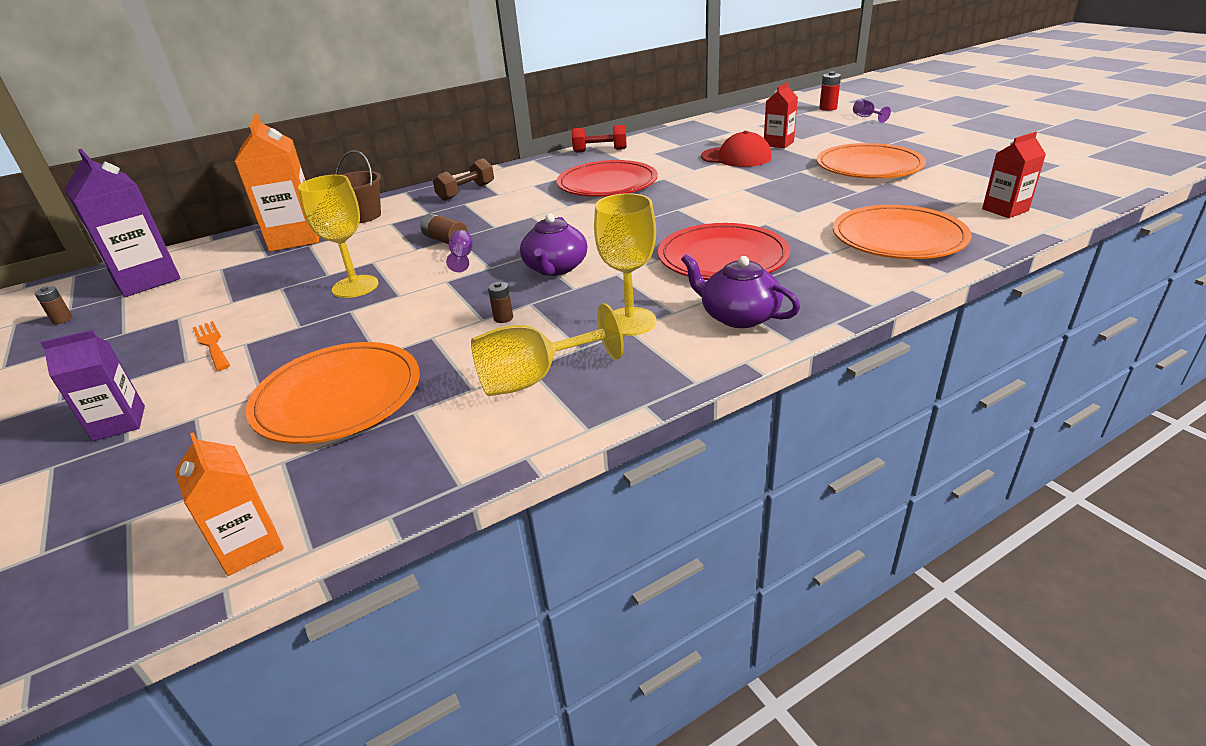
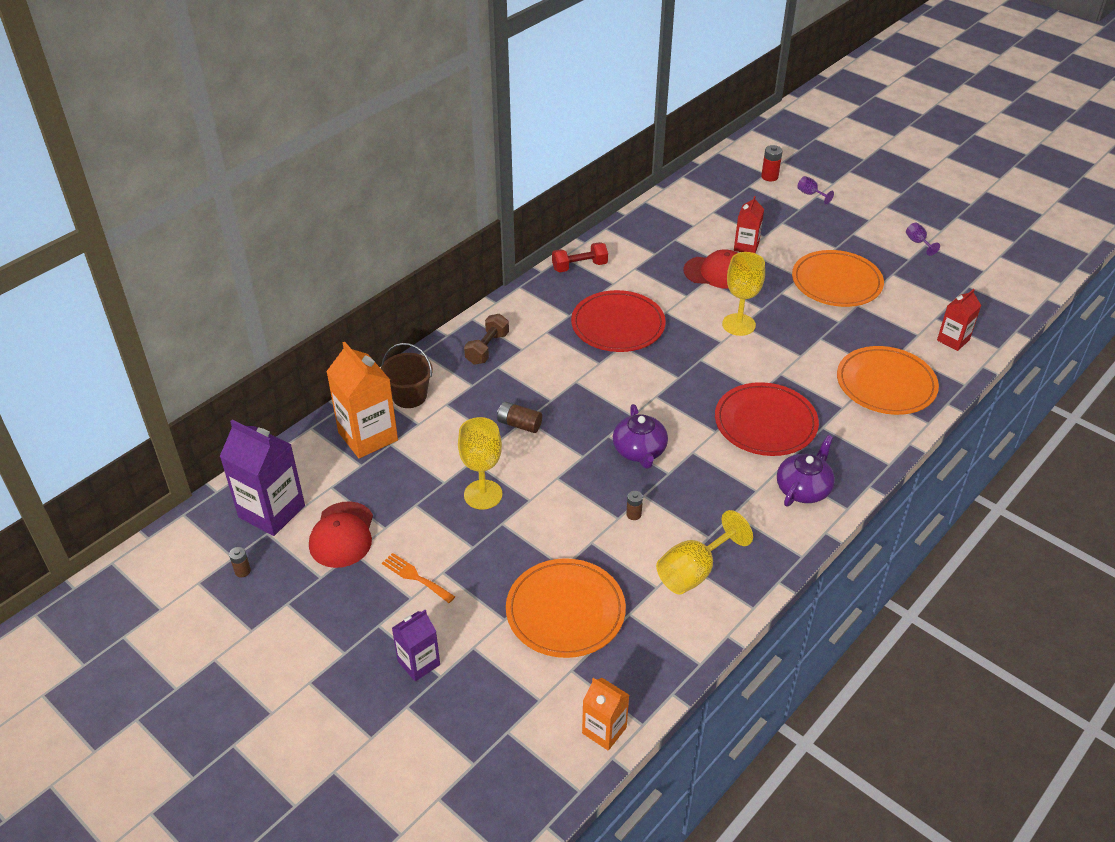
camera: 20 degrees left, 10 degrees up
(185, 303) = (342, 535): none -> red cap
(462, 258) = (551, 447): purple goblet -> purple goblet (918, 243)
(630, 321) = (730, 505): yellow goblet -> yellow goblet (738, 324)
(738, 316) = (803, 488): purple teapot -> purple teapot turned 105 degrees clockwise

